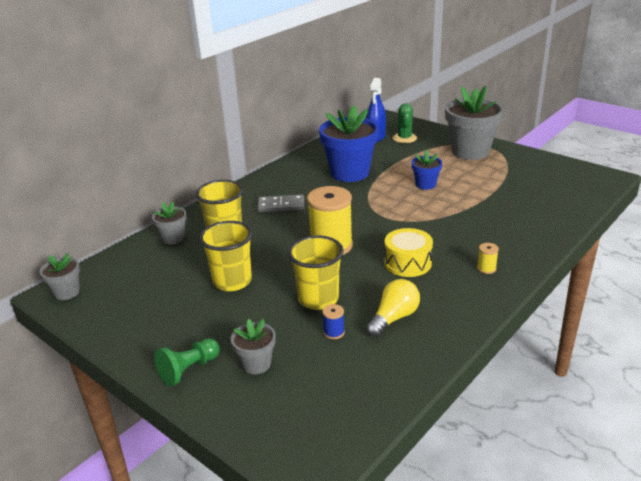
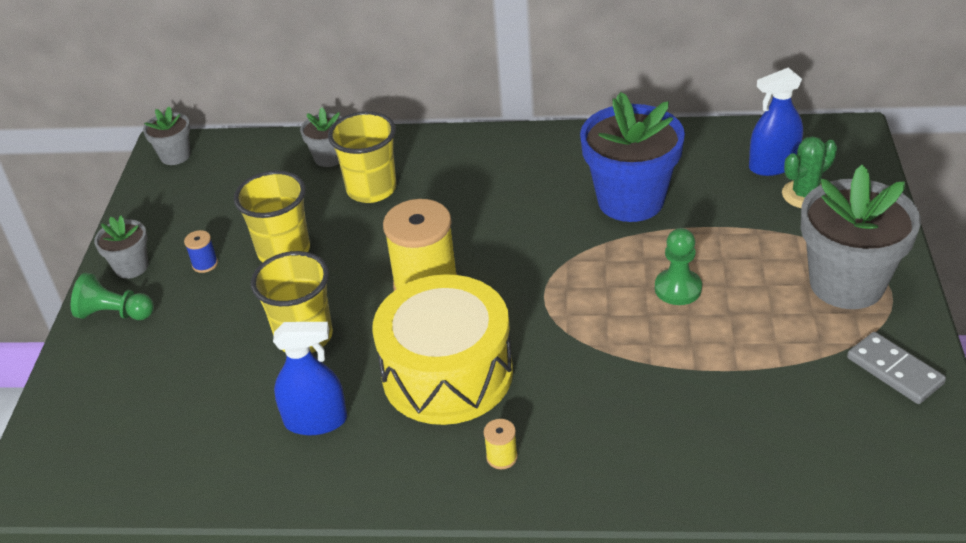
camera: 55 degrees right, 10 degrees up
(256, 364) = (155, 355): grey flower pot -> grey flower pot (131, 267)
(281, 206) = (479, 192): grey domino -> grey domino (894, 371)
(334, 332) = (250, 384): blue spool -> blue spool (205, 264)
(394, 318) = (316, 420): yellow light bulb -> blue spray bottle
(408, 263) = (447, 373): yellow drum -> yellow drum, size x1.78
(425, 184) = (678, 288): blue flower pot -> green pawn

